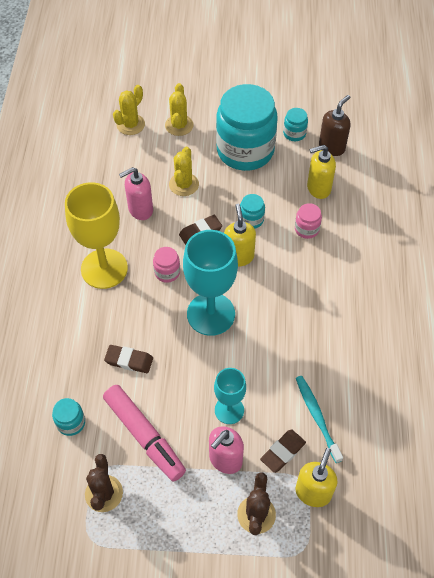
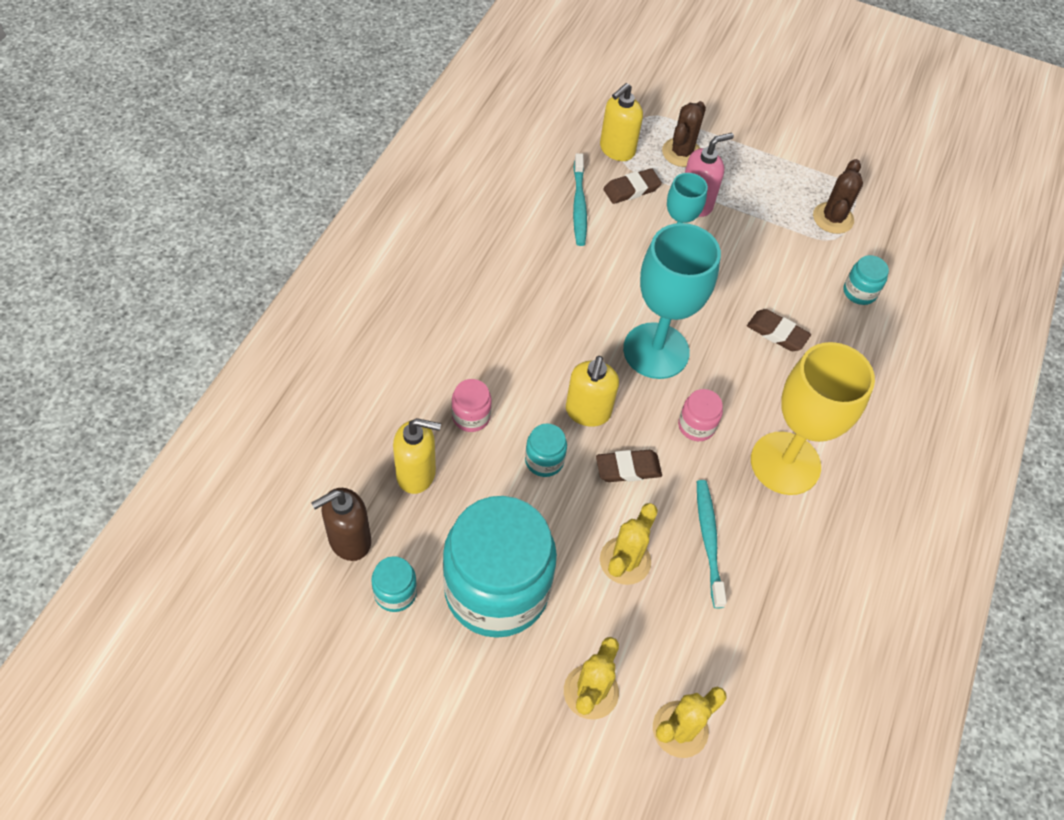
camera: 165 degrees left, 0 degrees up
(140, 210) = (708, 540): pink soap dispenser -> turquoise toothbrush
(144, 435) = (777, 252): pink marker -> none

